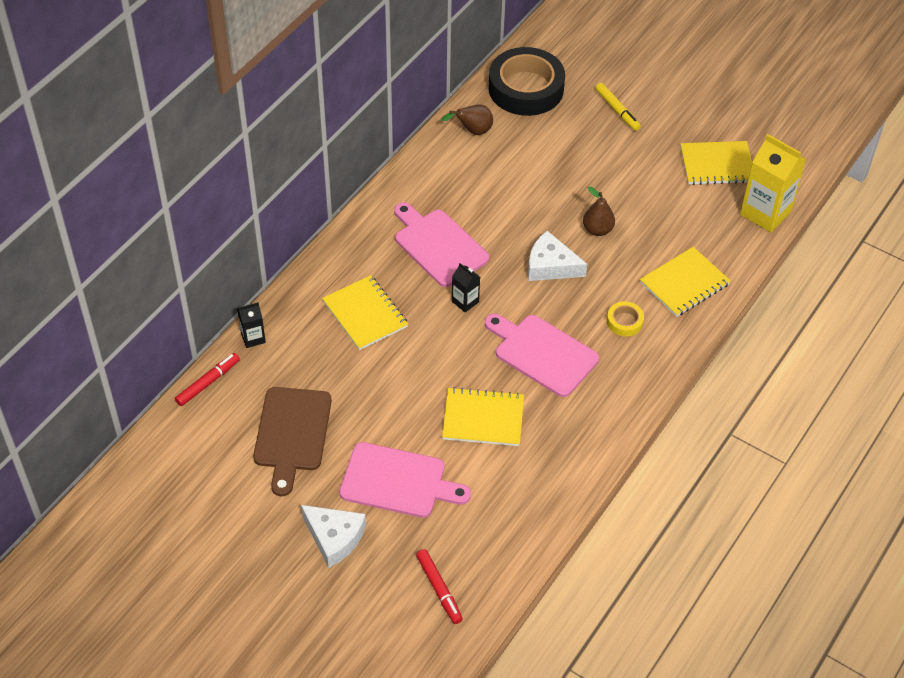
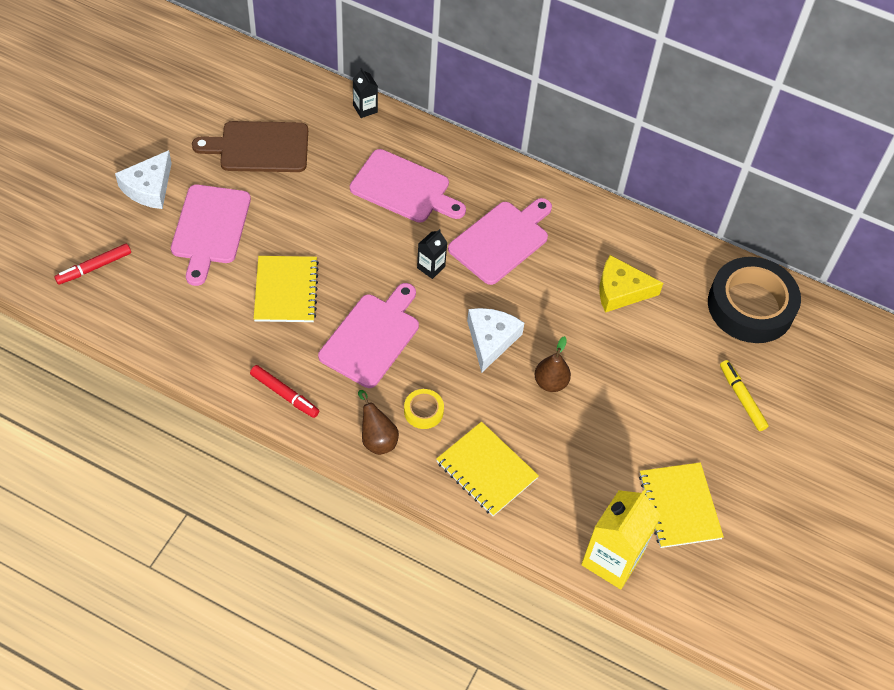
camera: 80 degrees right, 5 degrees up
(208, 382) = (311, 84): red marker -> red marker (285, 394)
(365, 314) = (404, 188): yellow notebook -> pink cutting board
(473, 131) = (671, 260): brown pear -> brown pear (377, 439)
(503, 169) = (620, 291): none -> yellow cheese
(617, 110) = (741, 398): yellow marker -> yellow marker turned 105 degrees clockwise

